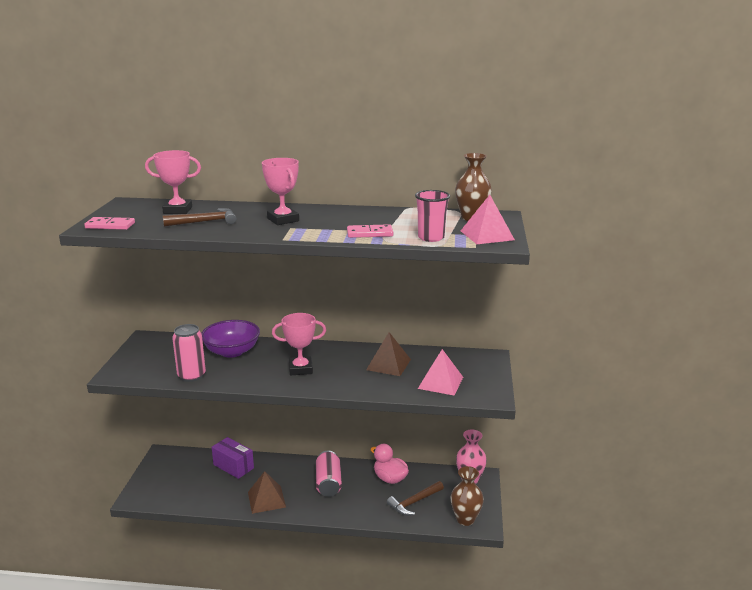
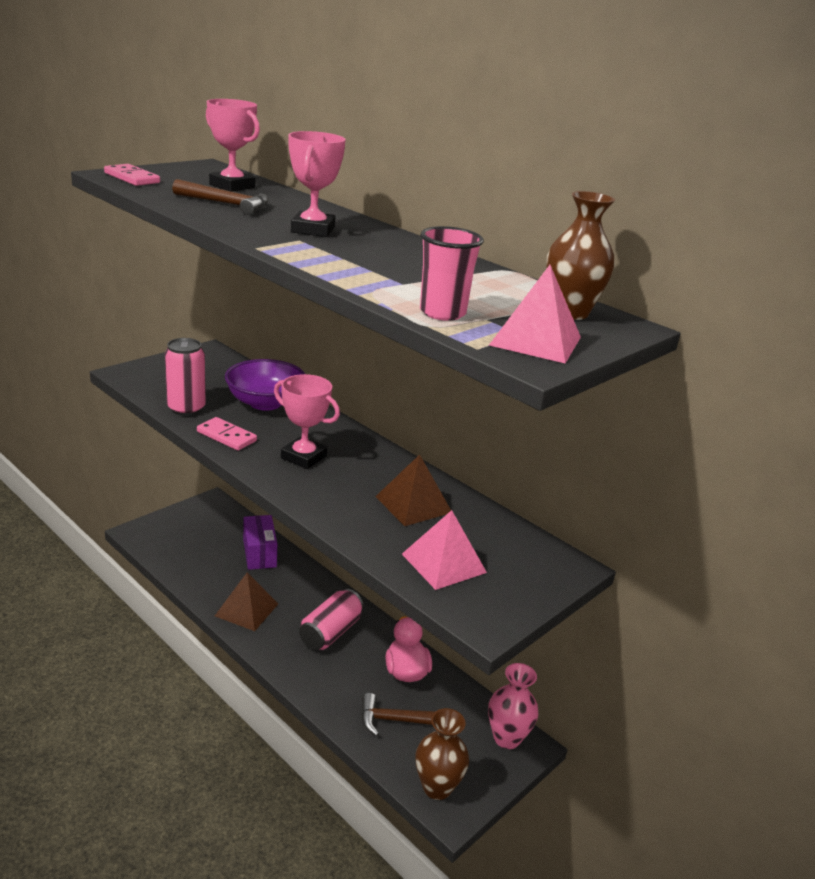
camera: 35 degrees right, 5 degrees up
(370, 233) = (374, 279): pink domino -> pink domino (226, 436)

